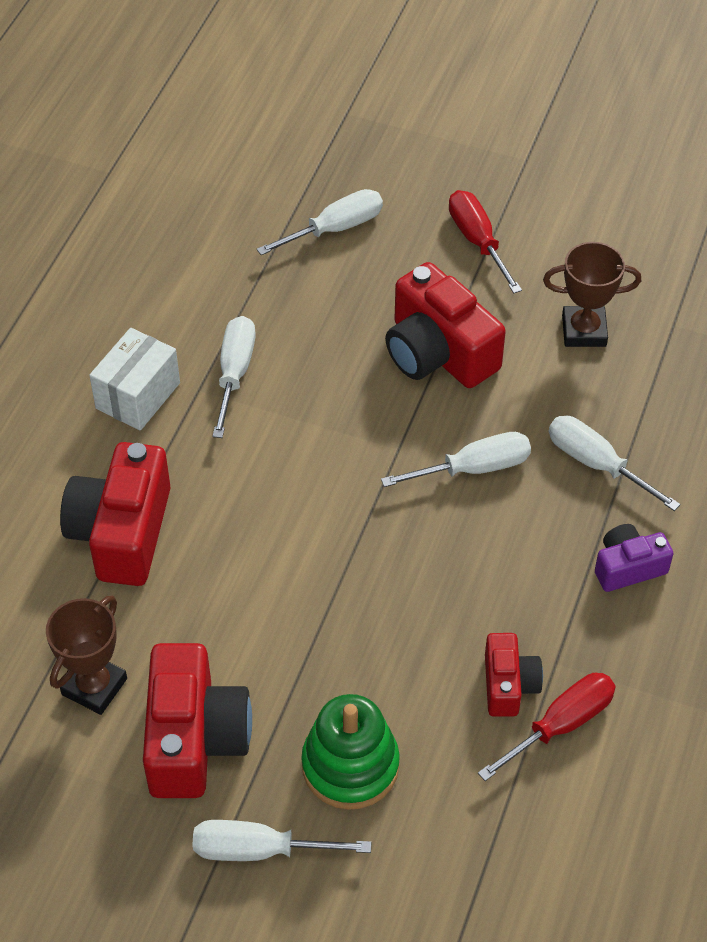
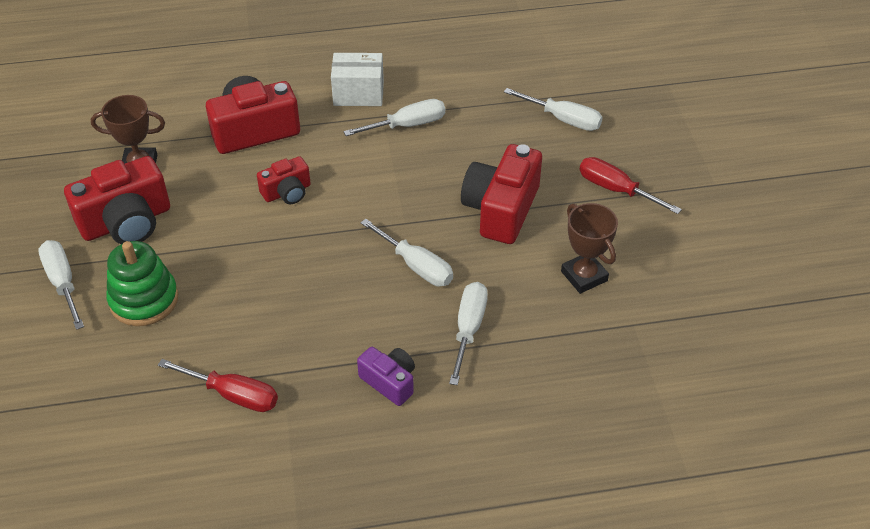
camera: 60 degrees right, 5 degrees down
(477, 241) = (616, 190): red screwdriver -> red screwdriver turned 90 degrees counterclockwise
(508, 685) = (250, 354): red camera -> red camera (287, 192)

